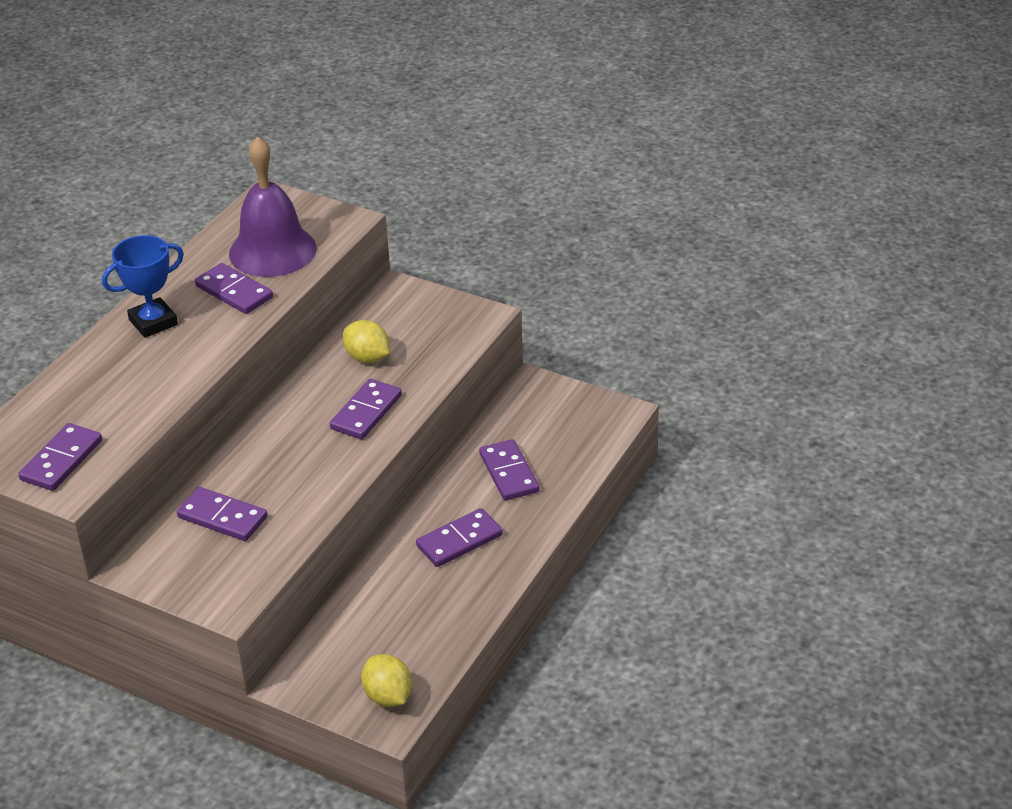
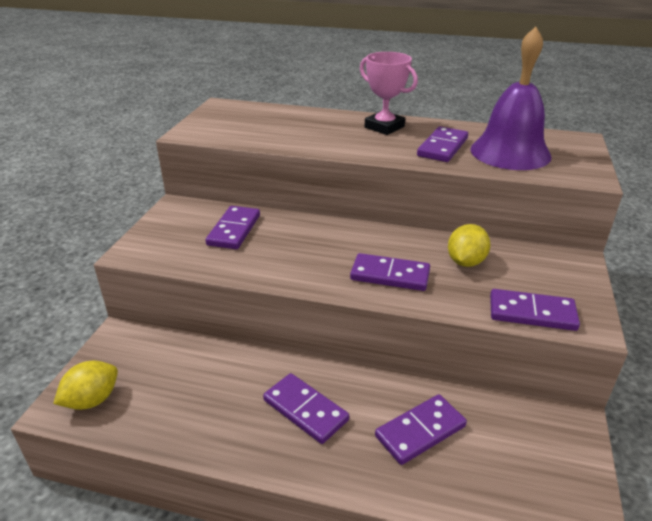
camera: 75 degrees right, 5 degrees down
(62, 460) = (219, 126): purple domino -> purple domino (532, 313)
(153, 322) = (384, 127): blue trophy -> pink trophy

